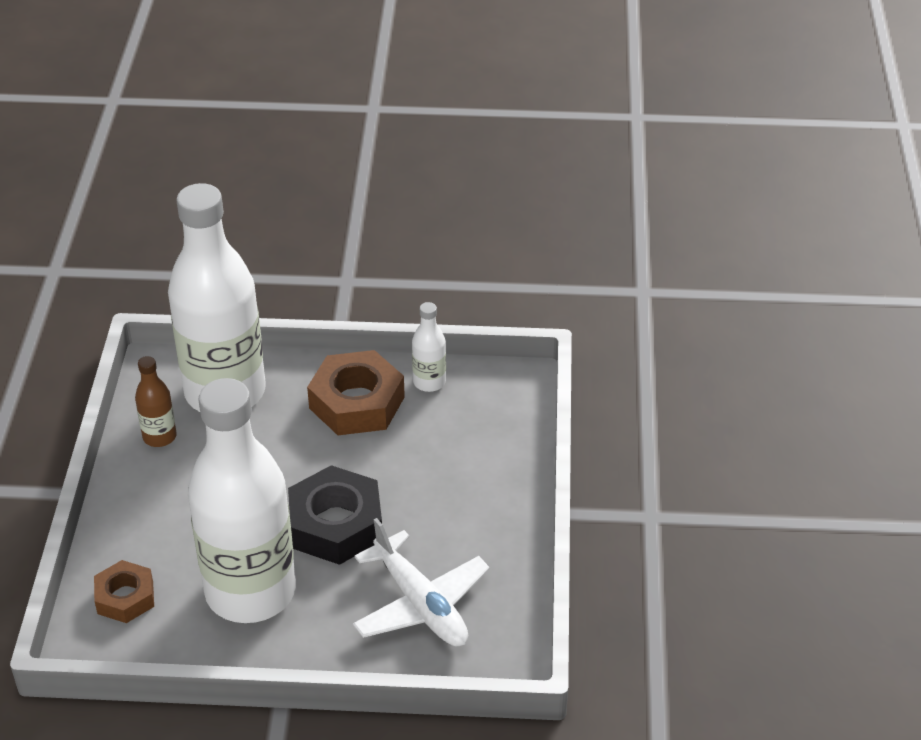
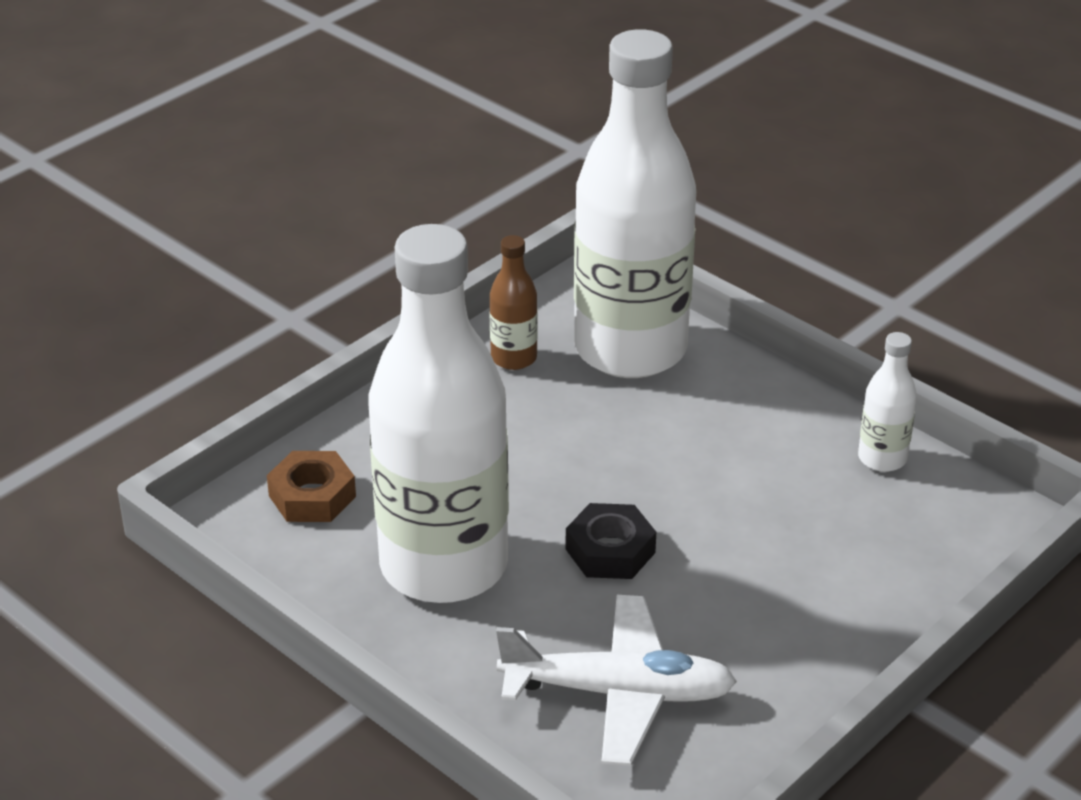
camera: 40 degrees right, 5 degrees down
(336, 524) = (610, 550): black nut -> black nut, size x0.60
(356, 402) = (769, 436): brown nut -> none
(421, 604) = (619, 693): white plane -> white plane turned 90 degrees counterclockwise

